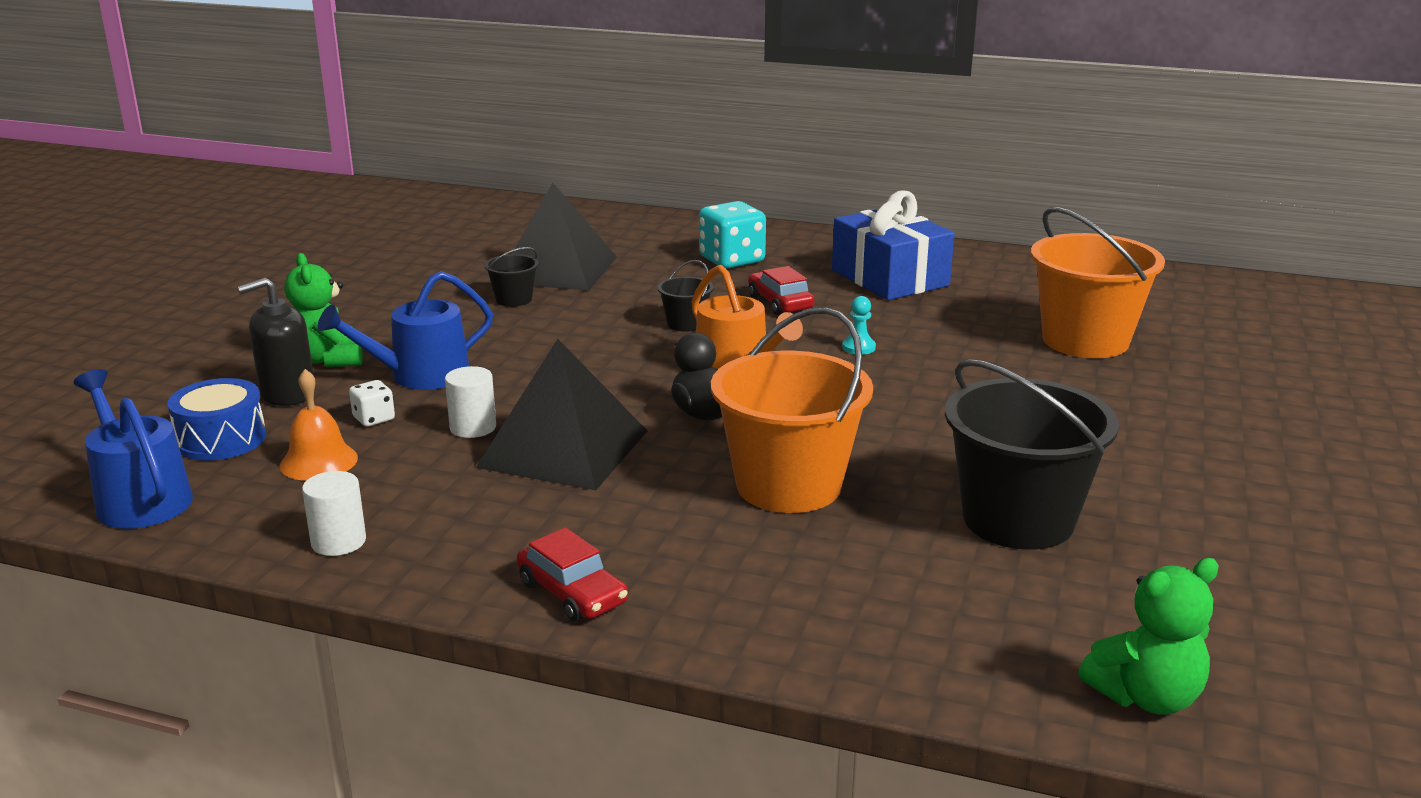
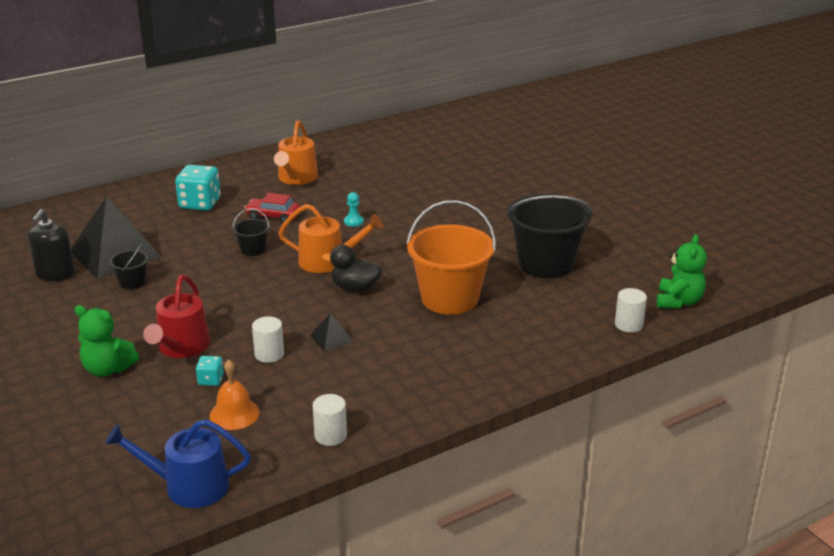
camera: 50 degrees left, 5 degrees up
(221, 439) = (156, 438): blue drum -> none
(287, 394) = (131, 397): black soap dispenser -> black soap dispenser (55, 274)
(374, 419) = (211, 380): white dice -> turquoise dice
(421, 375) = (181, 347): blue watering can -> red watering can
(563, 448) = (331, 338): black pyramid -> black pyramid, size x0.43
(572, 593) = (463, 388): red car -> none
(890, 278) = (296, 178): blue gift -> orange watering can
(978, 672) = (628, 325): none -> white cylinder
(1085, 340) = (432, 172): orange bucket -> none

